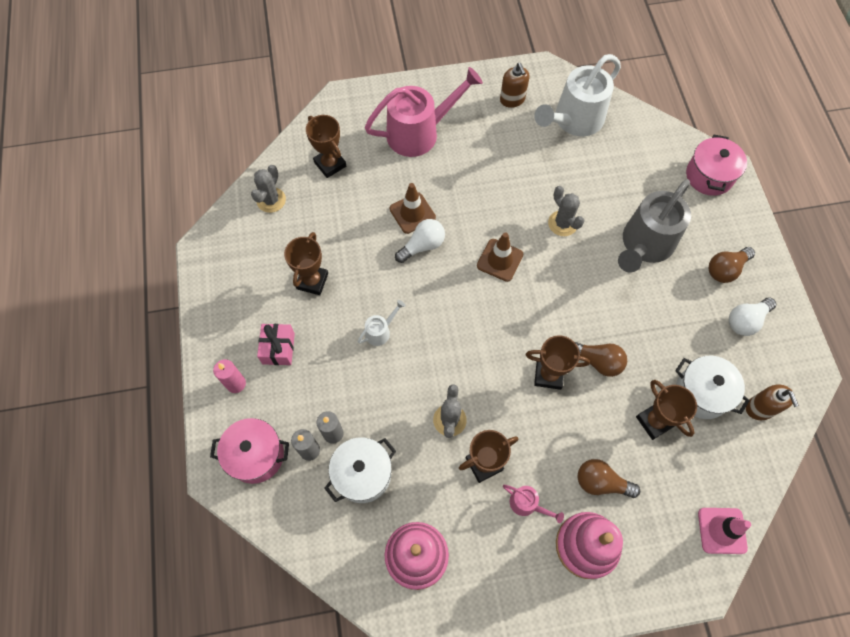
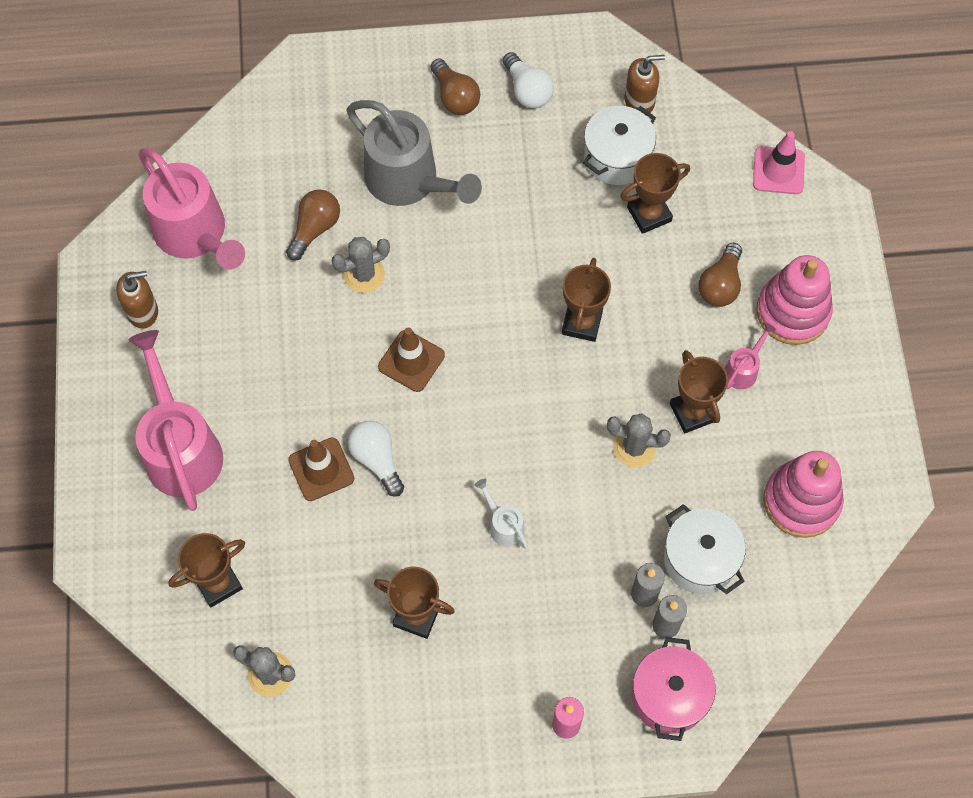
camera: 85 degrees left, 0 degrees up
(278, 348) = (517, 665): pink gift -> none
(574, 121) = (196, 235): white watering can -> pink watering can
(597, 361) = (568, 264): brown light bulb -> brown light bulb (315, 228)
(709, 176) = (314, 86): pink pot -> none

